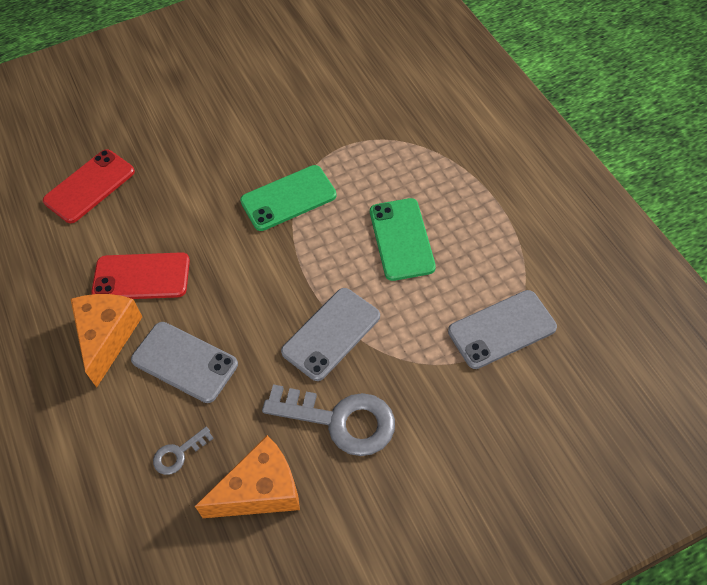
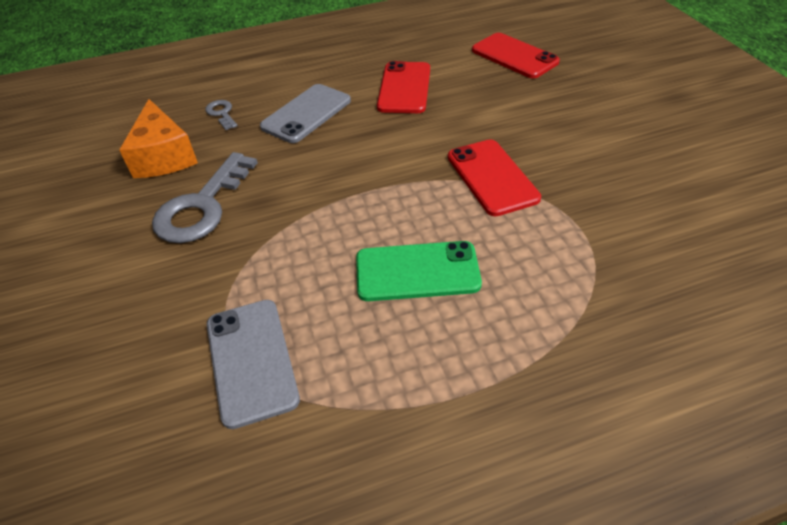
camera: 95 degrees right, 10 degrees down
(107, 337) = (346, 75): orange cheese -> none
(288, 198) = (492, 177): green phone -> red phone
(331, 334) = (302, 204): grey phone -> none

